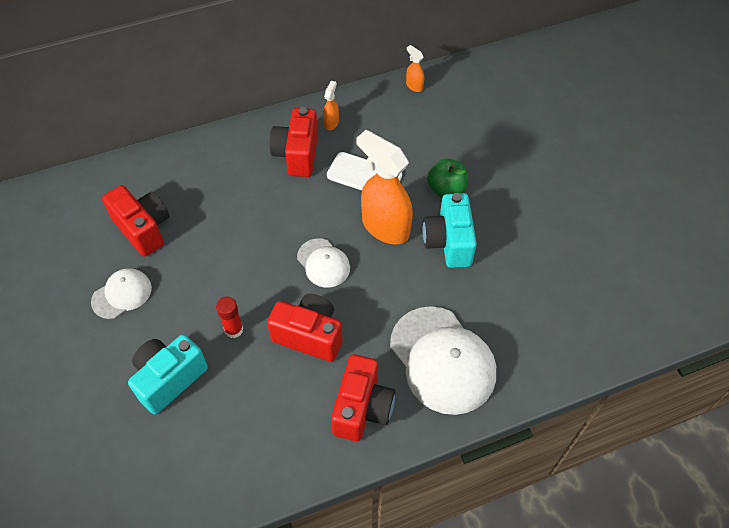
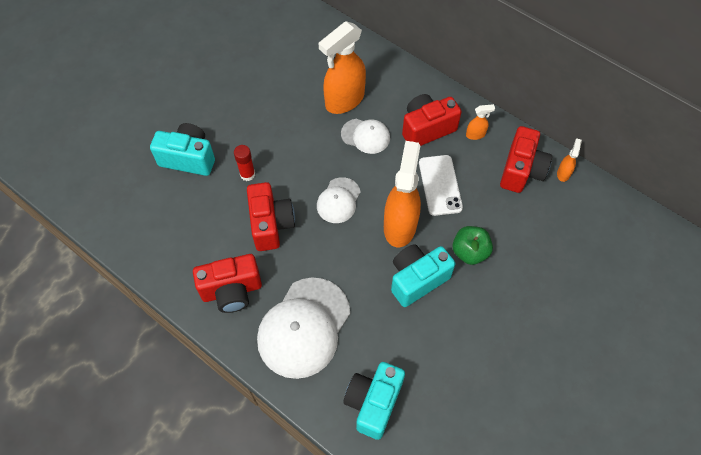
camera: 60 degrees right, 5 degrees up
(122, 294) = (235, 93): white cap -> white cap (365, 136)
(143, 229) = (294, 74): red camera -> red camera (521, 170)
(212, 202) = (344, 100): none -> orange spray bottle
(550, 338) = (373, 403): none -> turquoise camera

